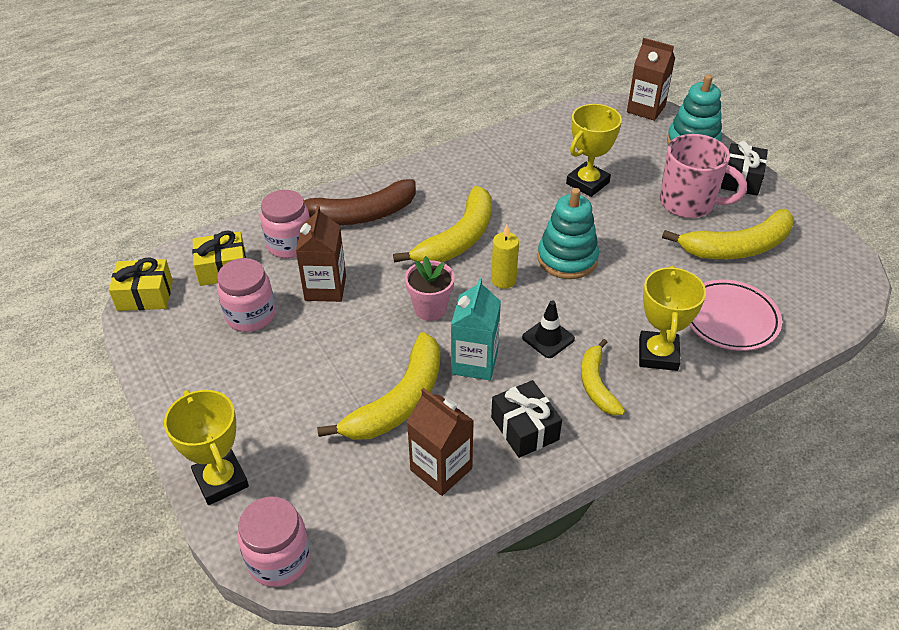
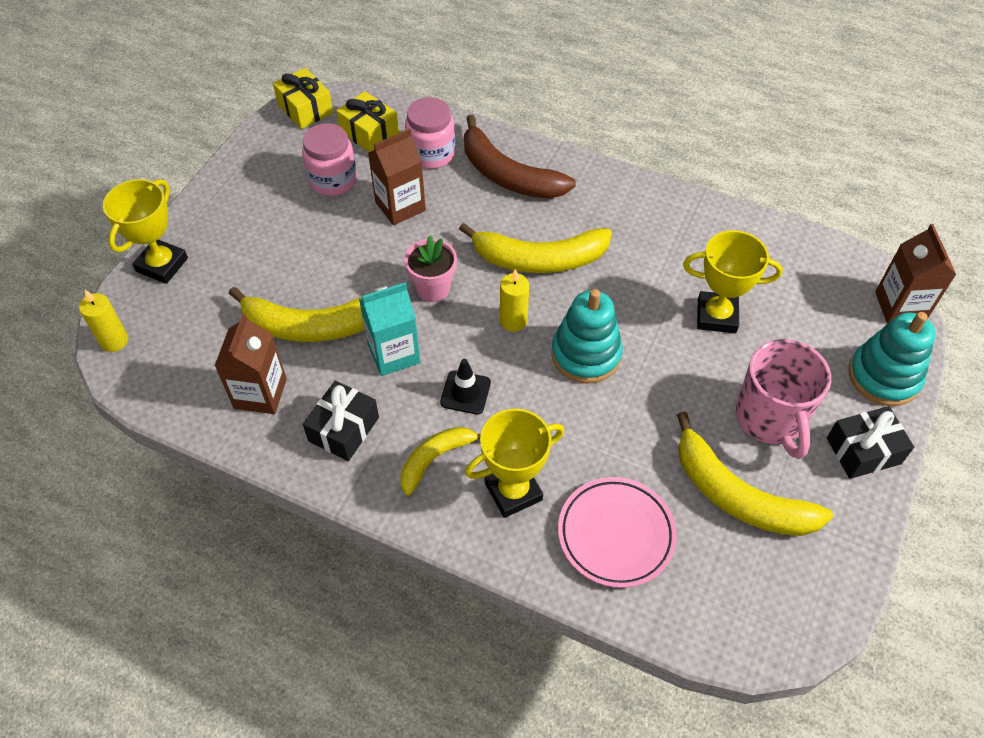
camera: 55 degrees right, 10 degrees up
(279, 559) = (114, 341): pink jar -> yellow candle

